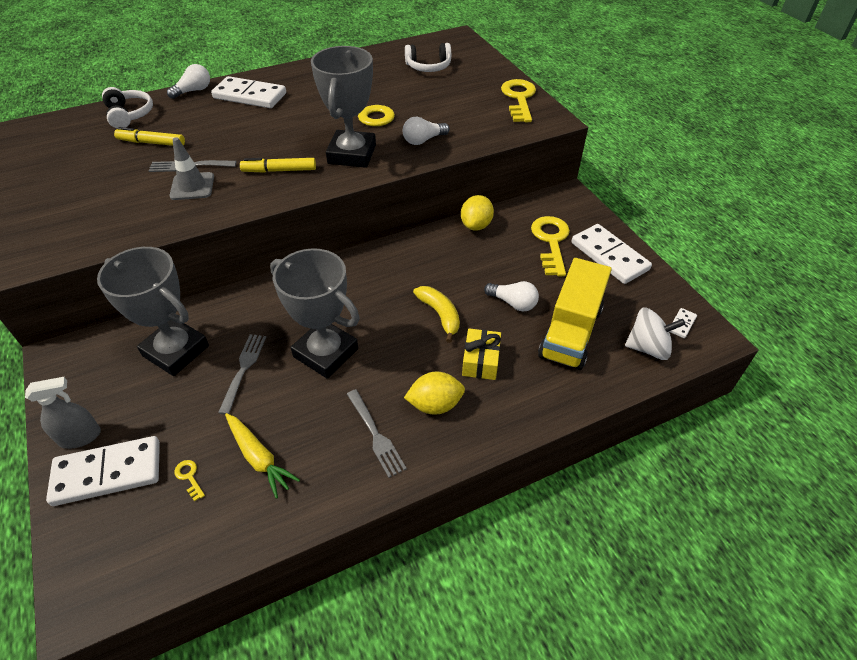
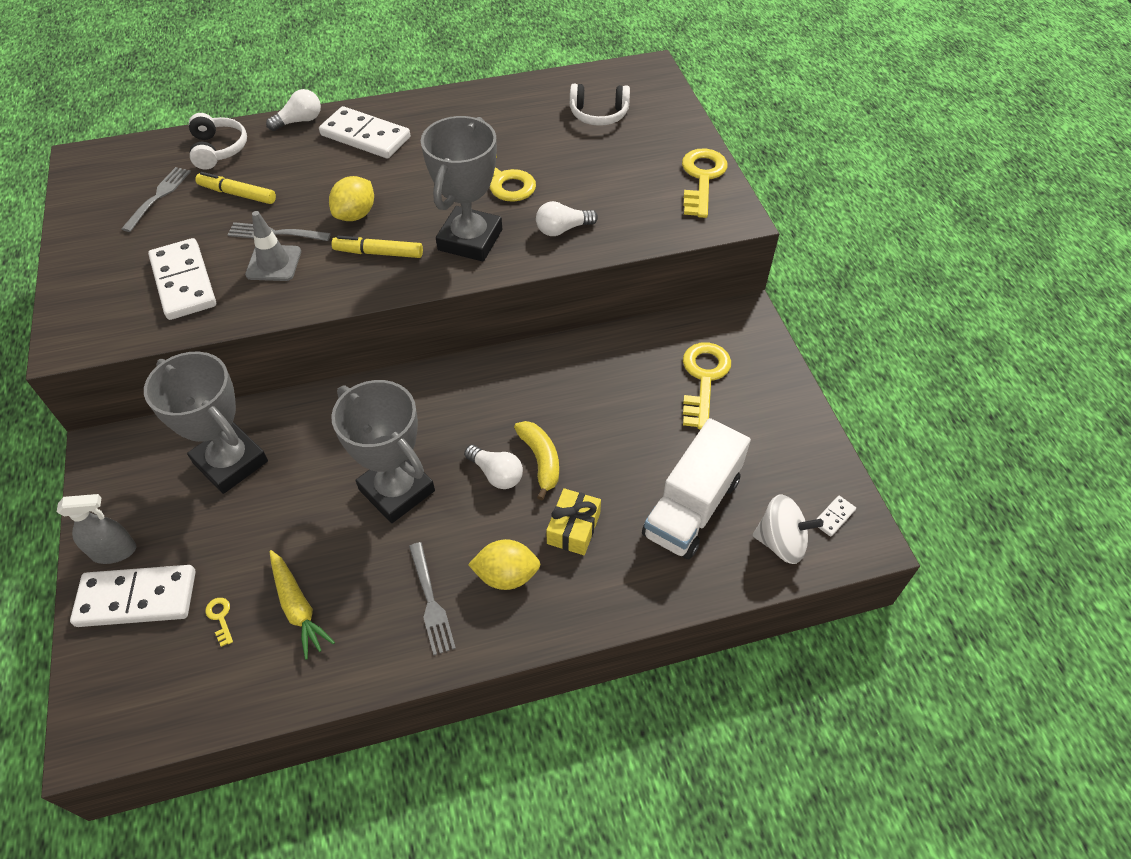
camera: 10 degrees right, 5 degrees up
(243, 370) = (300, 497): grey fork -> grey fork (158, 197)
(476, 225) = (616, 343): yellow lemon -> yellow lemon (355, 214)
(513, 303) = (633, 457): white light bulb -> white light bulb (496, 474)
(570, 332) = (691, 507): yellow truck -> white truck
(609, 256) = (771, 409): white domino -> white domino (183, 282)

